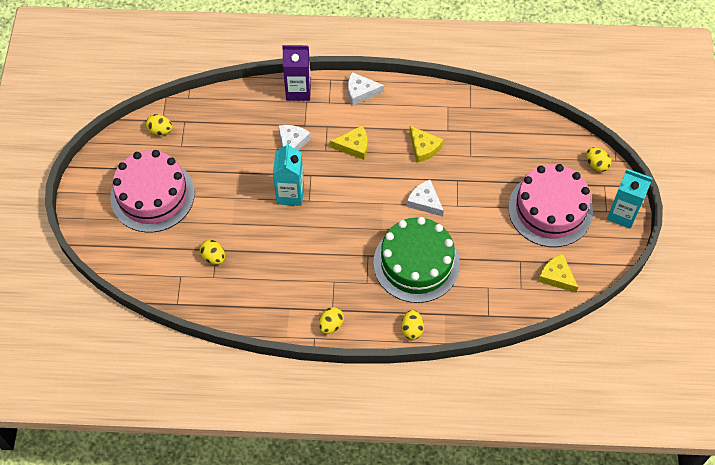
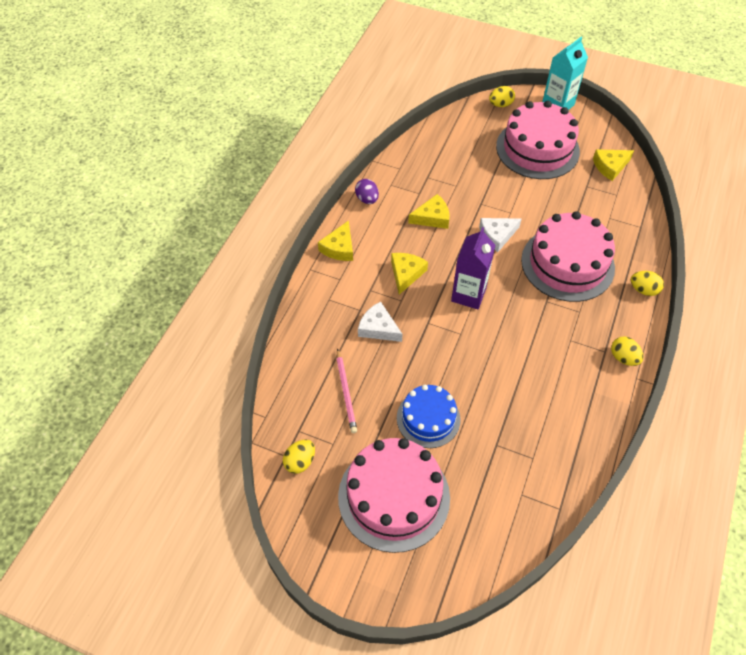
camera: 70 degrees left, 5 degrees down
(213, 257) = (506, 450): yellow egg -> none
(223, 199) = (428, 418): none -> blue cake
(226, 140) = (346, 392): none -> pink pencil
(290, 194) = (446, 349): turquoise carton -> none
(298, 91) = (310, 302): purple carton -> purple carton (468, 294)
(361, 92) = (339, 248): white cheese -> yellow cheese
(416, 263) = (567, 264): green cake -> pink cake
(422, 94) = (367, 199): none -> purple egg

